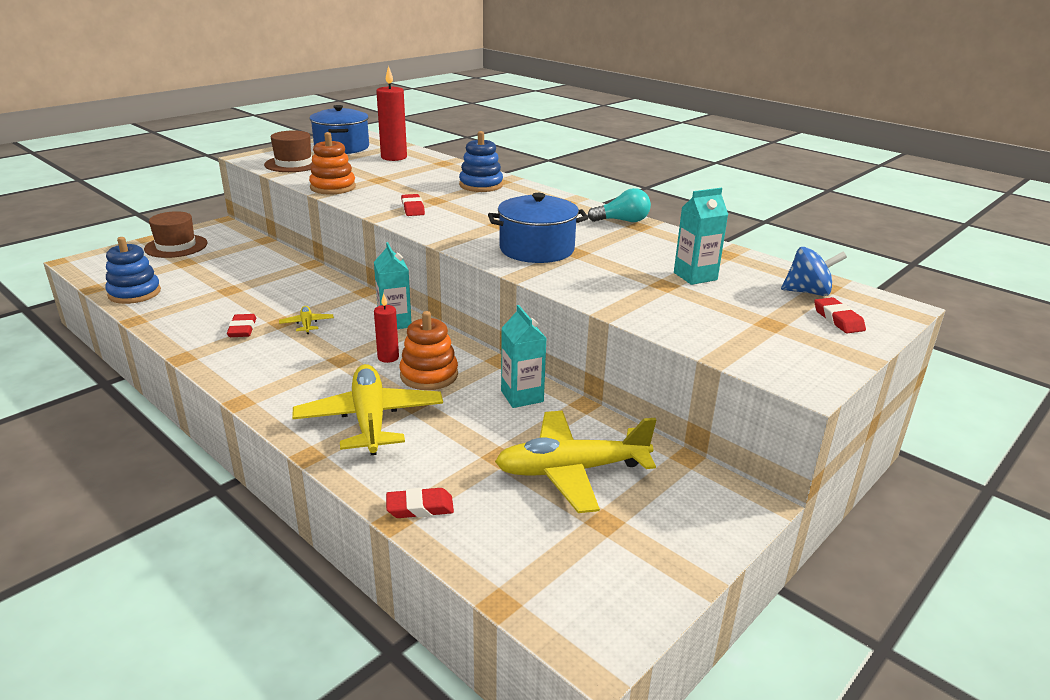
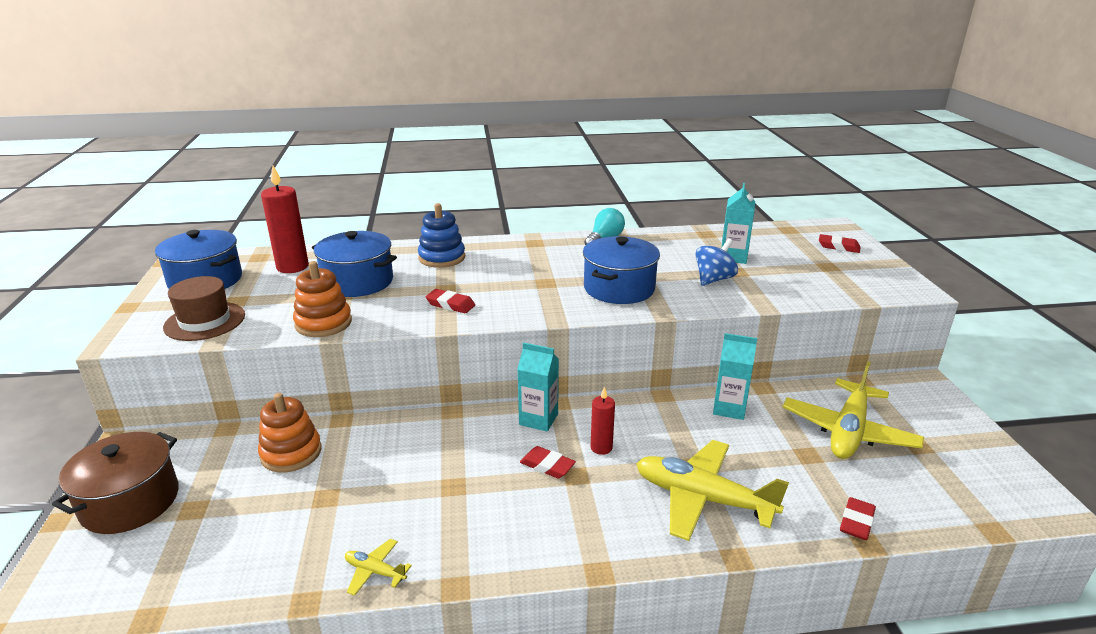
camera: 50 degrees left, 0 degrees up
(134, 293) = (224, 580): blue stacking toy -> none
(176, 246) = (130, 502): brown hat -> brown pot
(242, 329) = (438, 518): red eraser -> red eraser (547, 466)
(307, 324) = (479, 471): yellow plane -> yellow plane (375, 571)
(402, 177) = (358, 282): none -> blue pot
(429, 375) = (654, 438): orange stacking toy -> orange stacking toy (291, 453)
(808, 292) = (792, 238): blue spinning top -> blue spinning top (714, 279)

